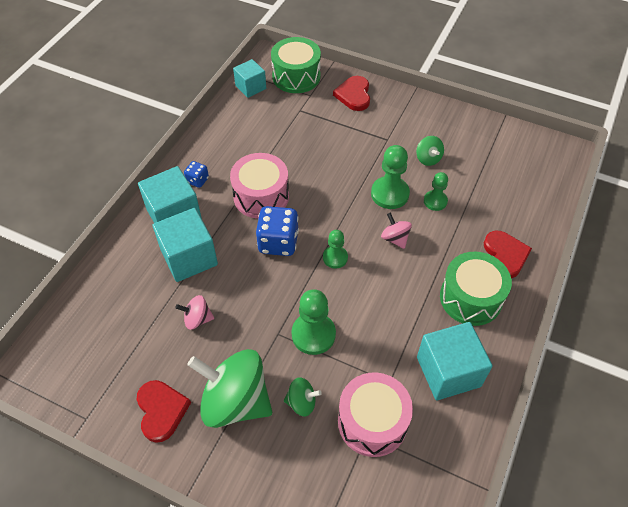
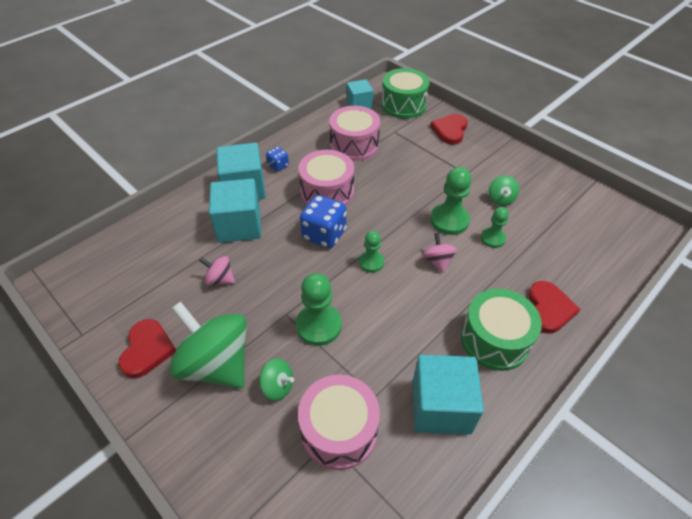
camera: 20 degrees right, 5 degrees down
(265, 136) = (354, 145): none -> pink drum

